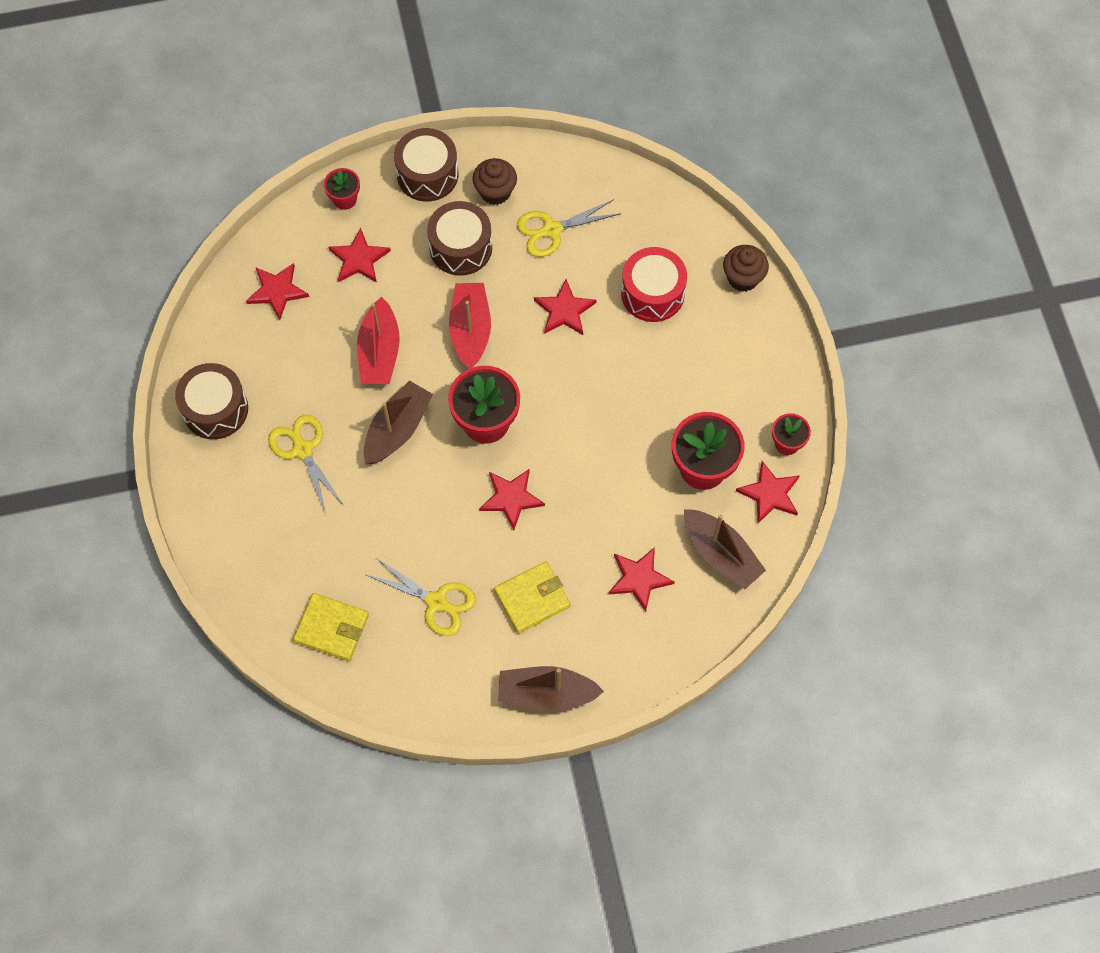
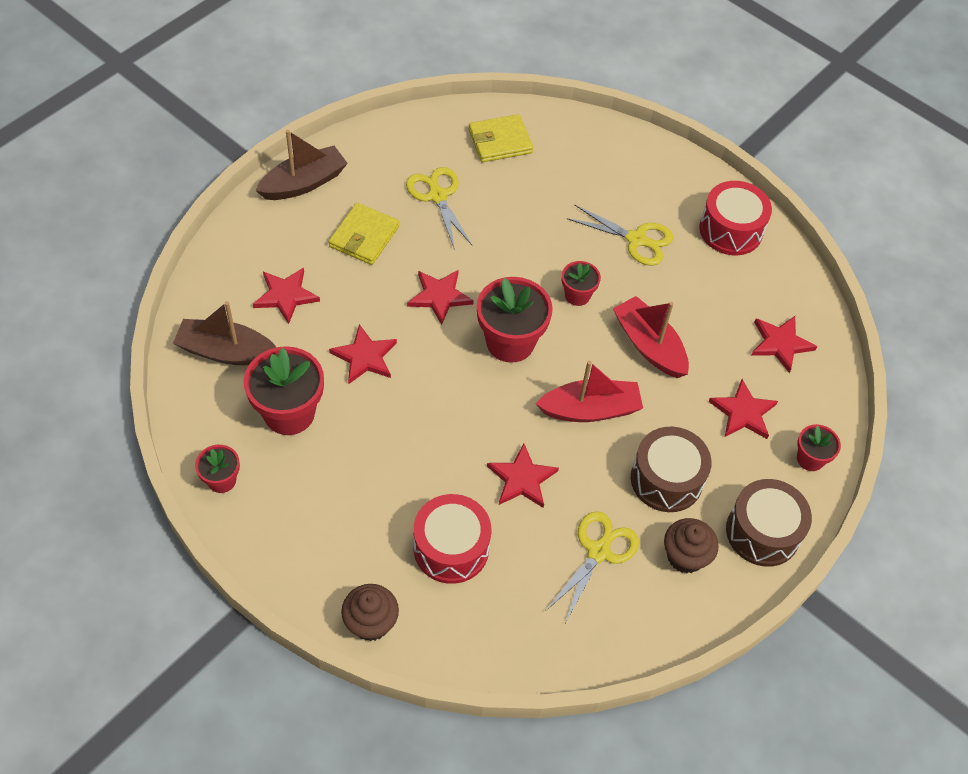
camera: 140 degrees right, 10 degrees down
(215, 409) = (731, 230): brown drum -> red drum
(397, 429) = (577, 295): brown boat -> red flower pot
(436, 602) = (437, 196): yellow scissors -> yellow scissors turned 75 degrees clockwise
(470, 330) = (590, 410): red boat -> red boat turned 60 degrees counterclockwise
(770, 494) = (211, 425): red star -> red star (365, 357)

